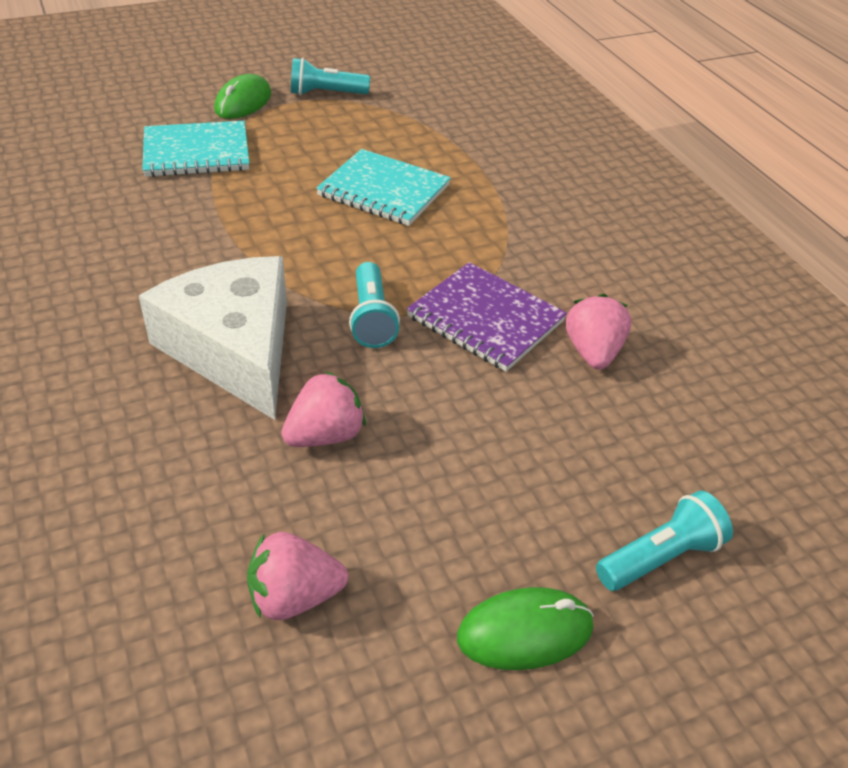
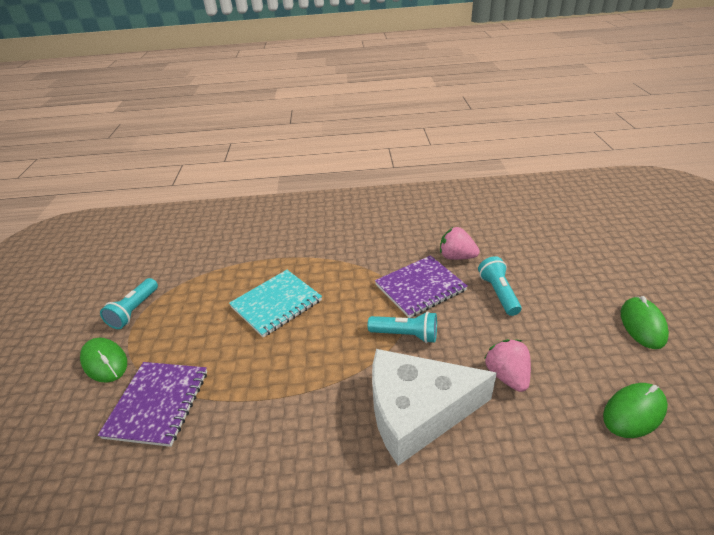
camera: 65 degrees left, 5 degrees down
(196, 152) = (158, 404): turquoise notebook -> purple notebook
(294, 597) = (634, 412): pink strawberry -> green mouse
(660, 557) = (593, 272): turquoise flashlight -> turquoise flashlight (498, 293)

